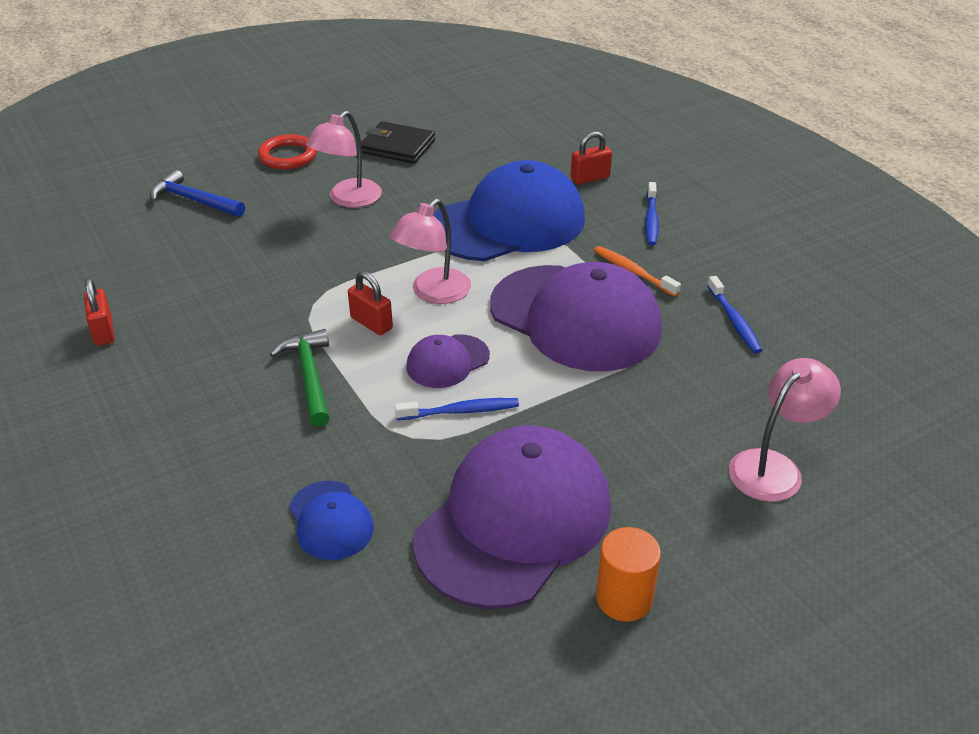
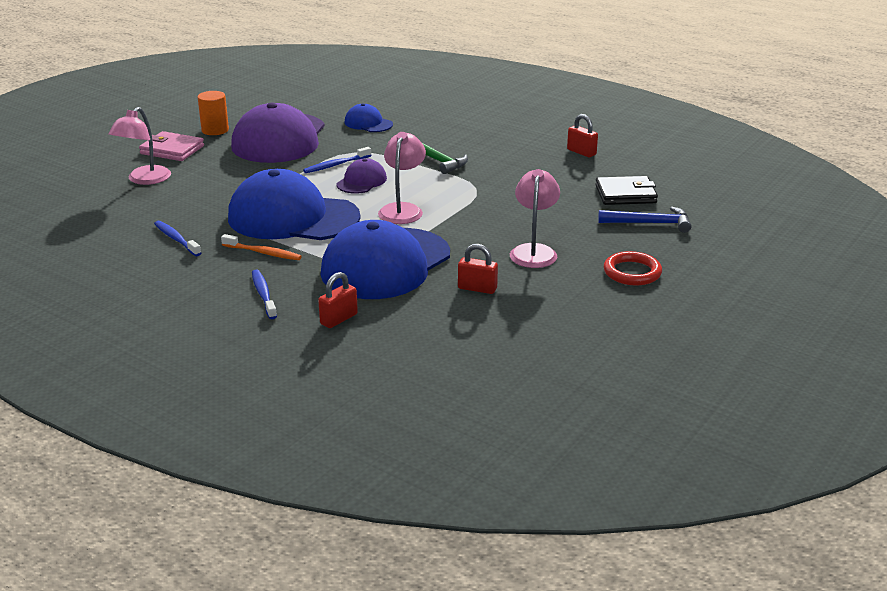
camera: 155 degrees right, 10 degrees down
(371, 323) = (427, 187): red padlock -> red padlock (477, 288)
(398, 147) = (547, 305): black wallet -> black wallet (625, 194)
(575, 318) = (293, 217): purple cap -> blue cap
(719, 549) = (172, 150): none -> pink wallet

